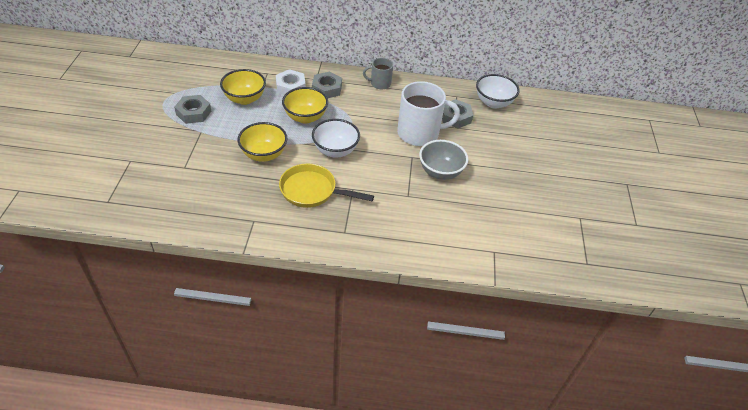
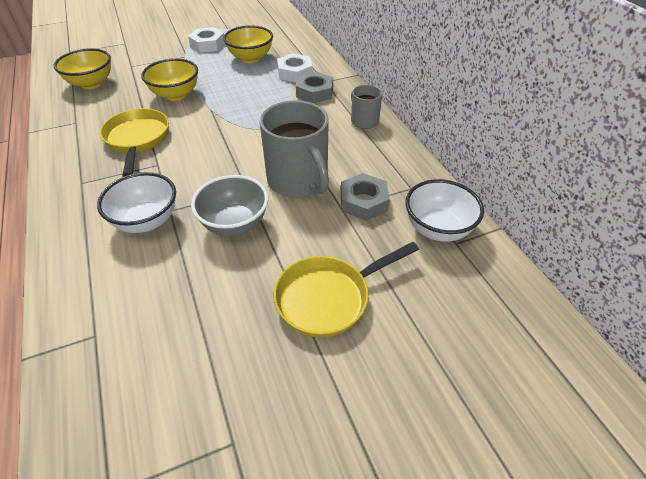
camera: 65 degrees right, 0 degrees up
(193, 113) = (208, 44): grey nut -> white nut
(305, 117) = (253, 97): yellow bowl -> yellow bowl (91, 84)
(335, 150) = (214, 132): white bowl -> white bowl (147, 221)
(419, 133) = (298, 181): white mug -> grey mug
(517, 158) = (329, 297): none -> yellow pan

